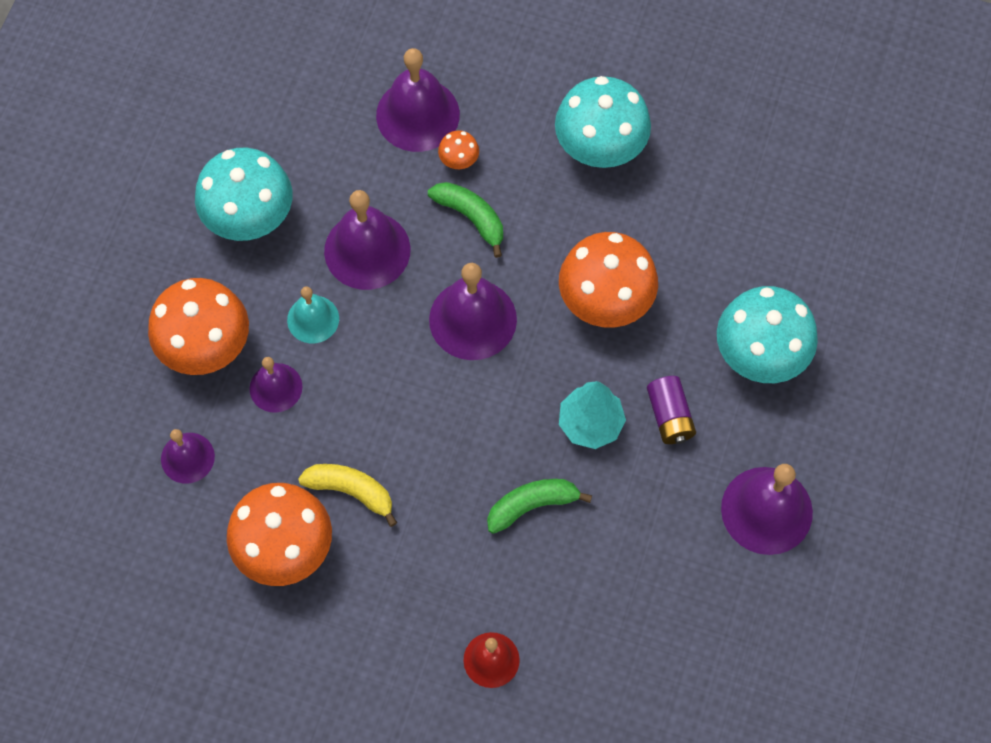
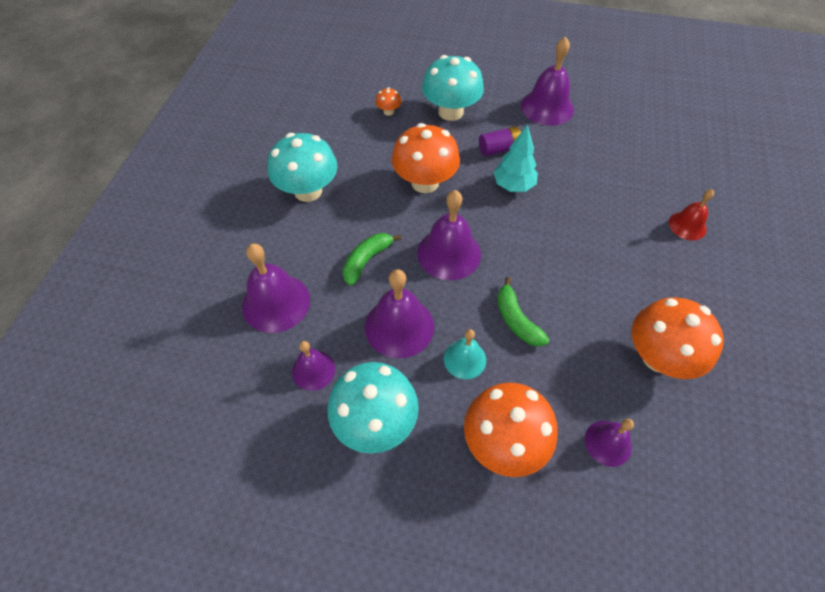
camera: 95 degrees left, 10 degrees down
(275, 387) = (529, 380): purple bell -> purple bell (313, 370)
(351, 491) = (599, 316): yellow banana -> none
(459, 160) = (318, 272): orange mushroom -> orange mushroom (388, 111)
(532, 505) = (577, 211): green banana -> green banana (516, 320)

